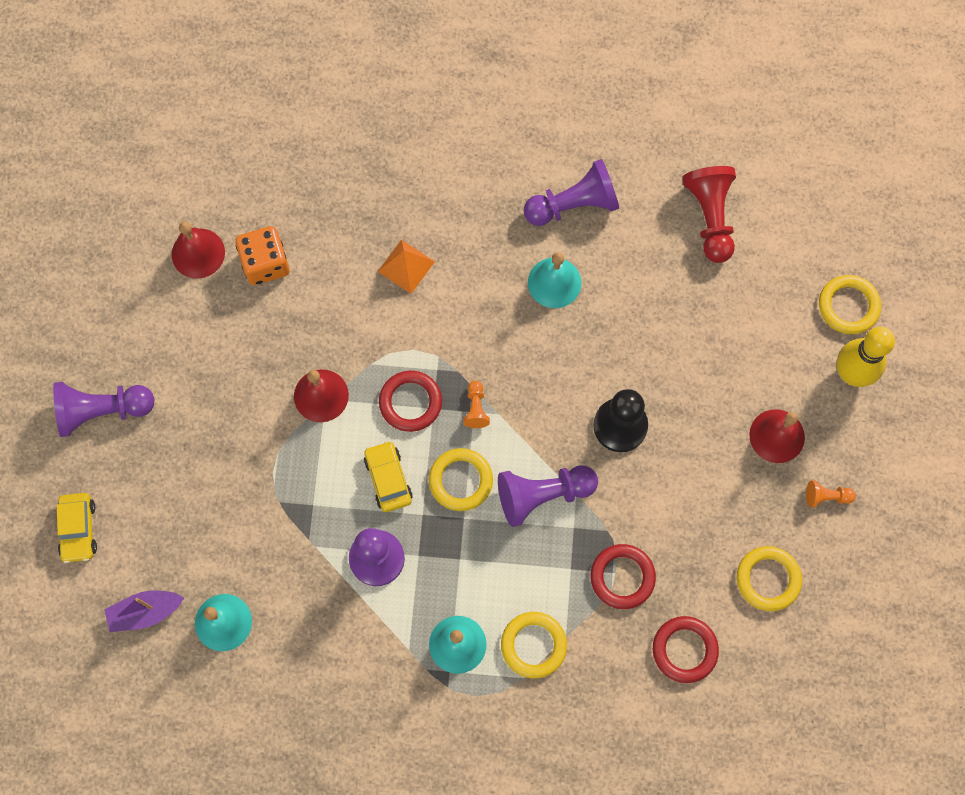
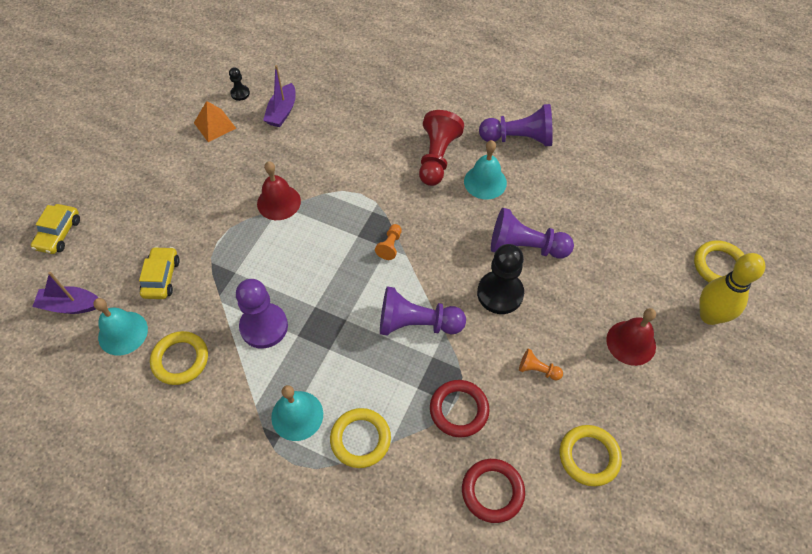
camera: 20 degrees right, 15 degrees down
(102, 411) = (122, 165): purple pawn -> purple pawn (525, 247)
(198, 253) = (240, 93): red bell -> black pawn
(265, 263) = (282, 112): orange dice -> purple boat
(388, 479) = (300, 273): yellow car -> yellow car (161, 277)
(406, 266) = (379, 141): orange pyramid -> orange pyramid (215, 125)
(410, 402) = (342, 227): red ring -> none
(461, 480) = (356, 292): yellow ring -> yellow ring (180, 360)
(710, 217) = (621, 175): red pawn -> red pawn (437, 158)
(826, 496) = (662, 405): orange pawn -> orange pawn (537, 370)

